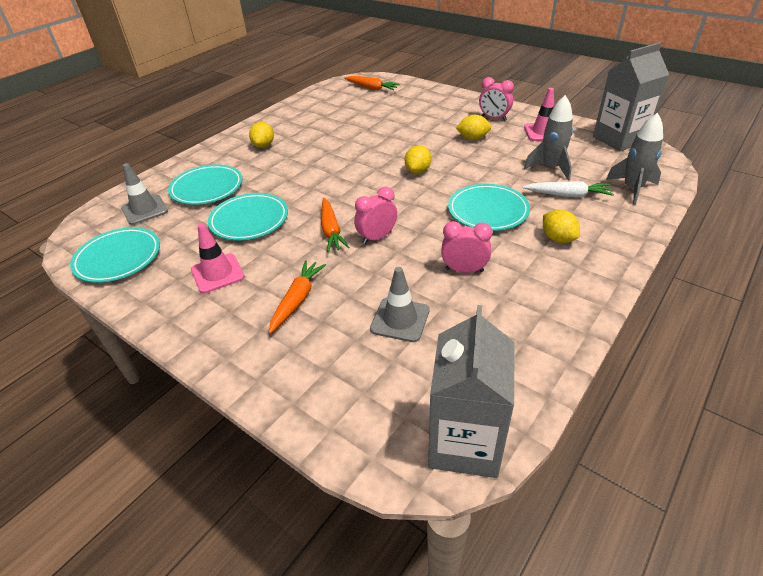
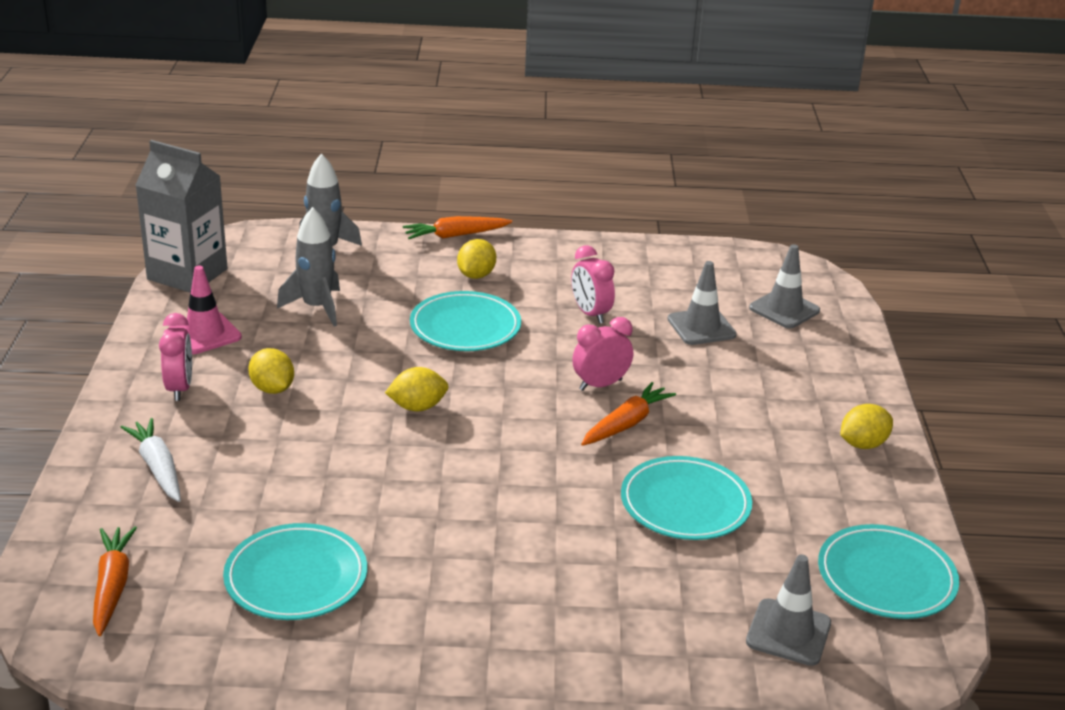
camera: 130 degrees left, 10 degrees down
(207, 188) = (668, 599): turquoise plate -> turquoise plate (296, 578)
(217, 273) = (796, 472): pink traffic cone -> none
(264, 145) = (483, 613): yellow lemon -> yellow lemon (863, 444)
(297, 300) = (756, 395): orange carrot -> orange carrot (455, 235)
(377, 237) = (600, 385): pink clock -> pink clock turned 135 degrees clockwise
(382, 392) = (784, 309): none -> grey traffic cone
(465, 443) = (774, 265): grey carton -> none
(568, 195) = (377, 285): white carrot -> white carrot (158, 468)

